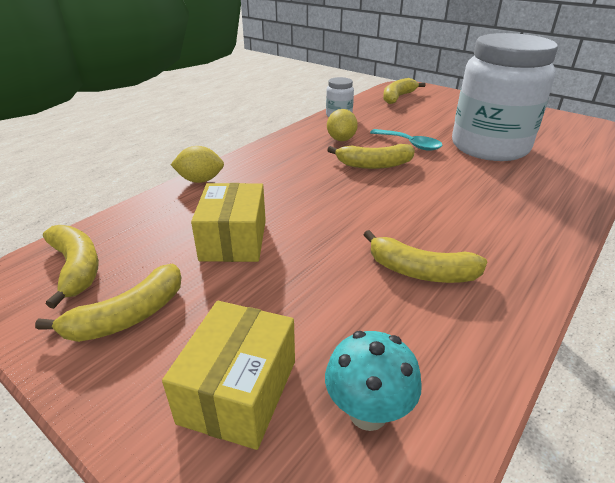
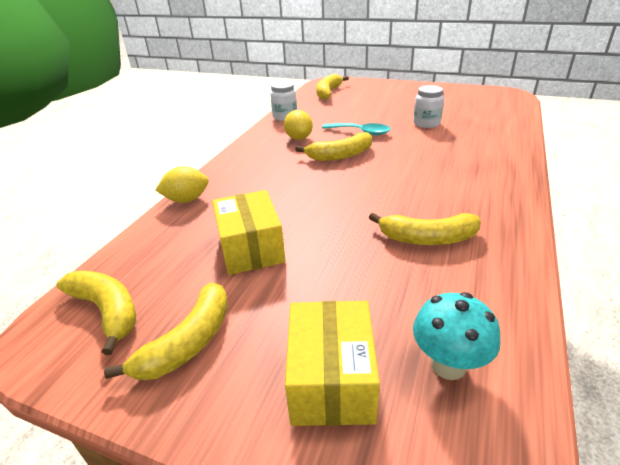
camera: 15 degrees left, 0 degrees up
(489, 147) = (426, 123): white jar -> white jar, size x0.40

